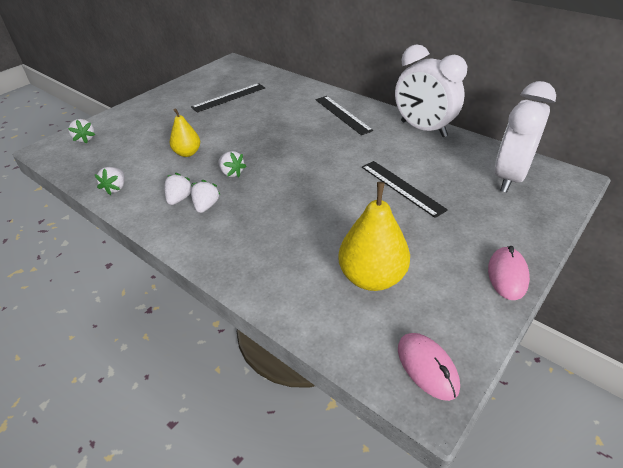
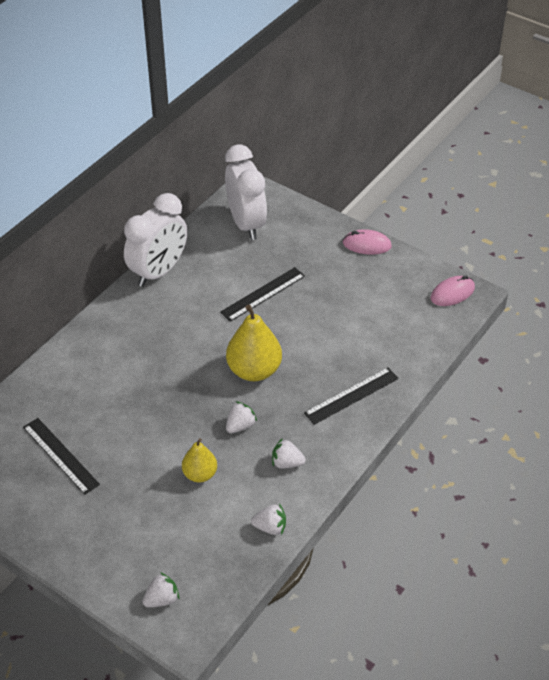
camera: 95 degrees left, 5 degrees up
(206, 206) = (297, 438): white strawberry -> none
(342, 114) = (121, 336): black ruler -> black ruler (351, 395)
(372, 277) = (378, 317): yellow pear -> yellow pear (254, 370)
(509, 177) = (246, 224): white clock -> white clock turned 135 degrees counterclockwise

